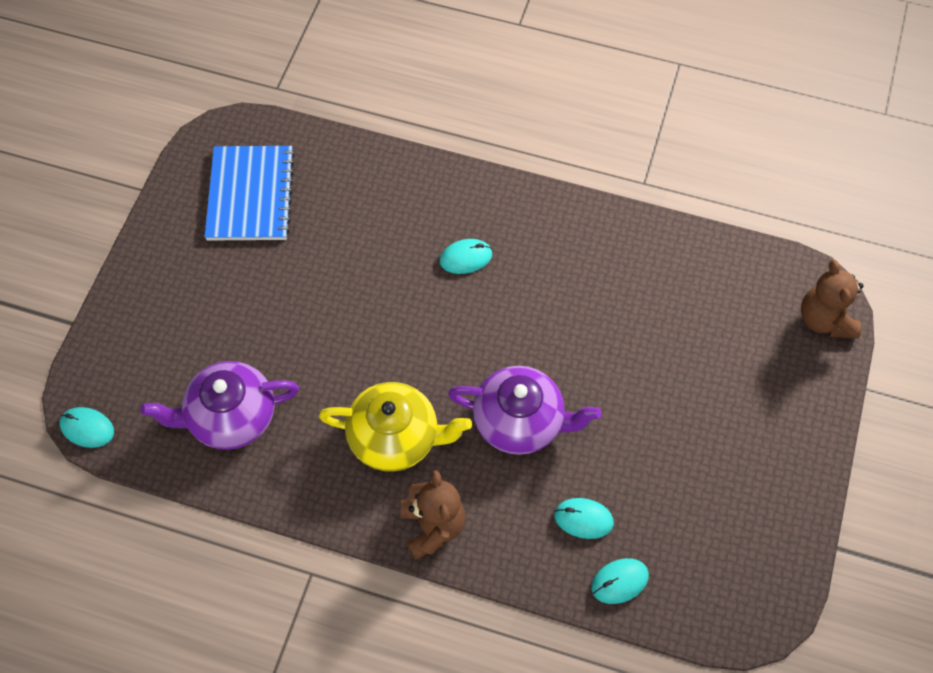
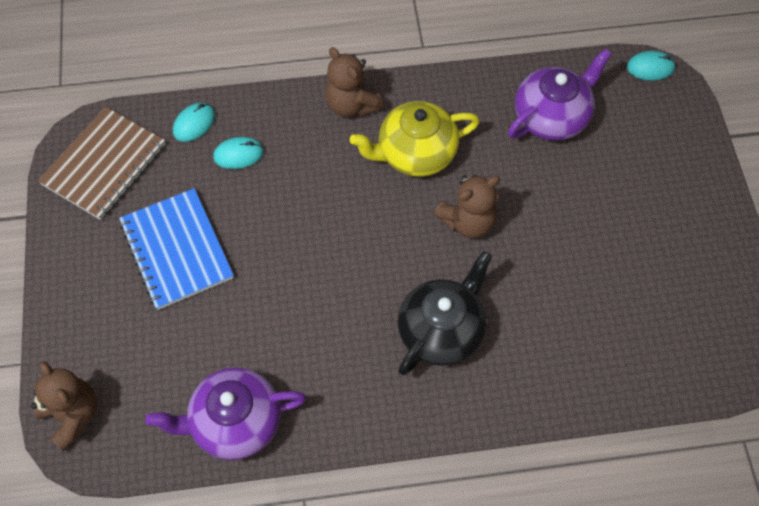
camera: 155 degrees right, 0 degrees up
(250, 195) = (677, 305): blue notebook -> blue notebook (177, 250)
(385, 344) = (467, 222): none -> brown teddy bear
(466, 258) = (442, 330): turquoise mouse -> black teapot
(520, 422) = (321, 205): purple teapot -> purple teapot (235, 422)
(737, 572) = (104, 164): none -> brown notebook

